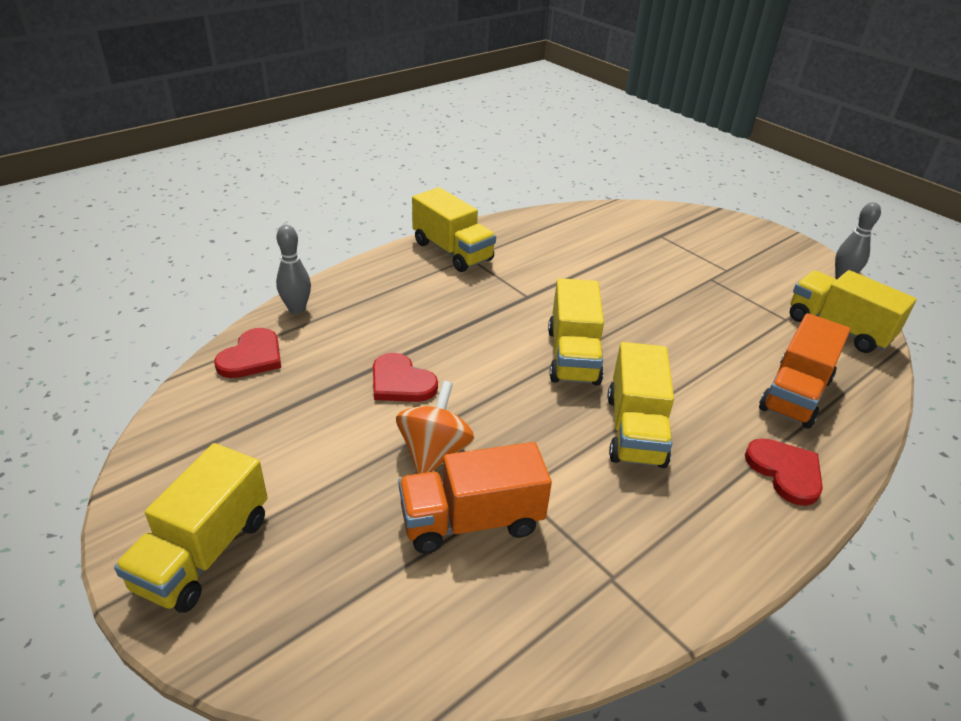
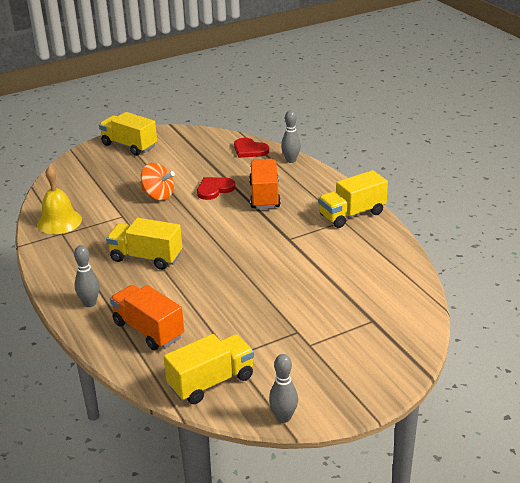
camera: 105 degrees right, 5 degrees down
(471, 521) = (112, 202): orange truck -> orange truck (264, 196)
(571, 597) = (59, 221): none -> yellow bell
(573, 356) = (218, 247): yellow truck -> none
(785, 472) = (90, 303): red heart -> grey bowling pin

